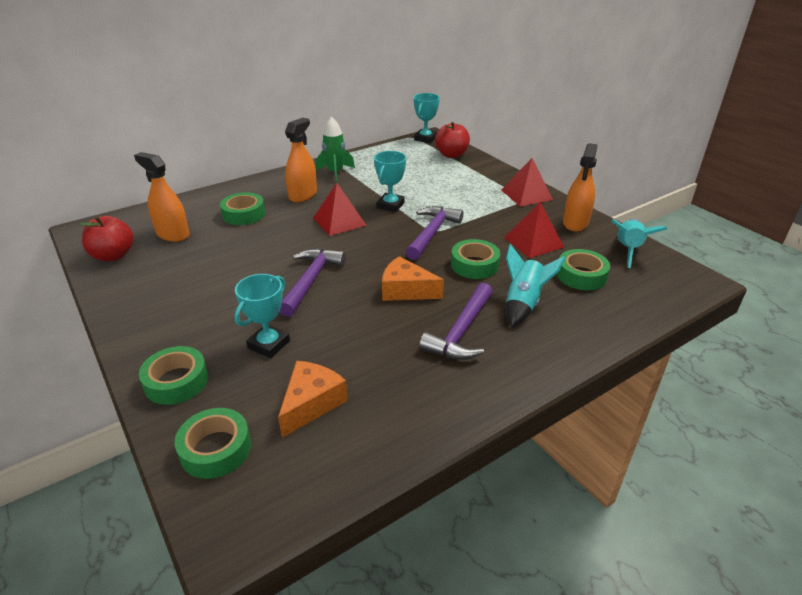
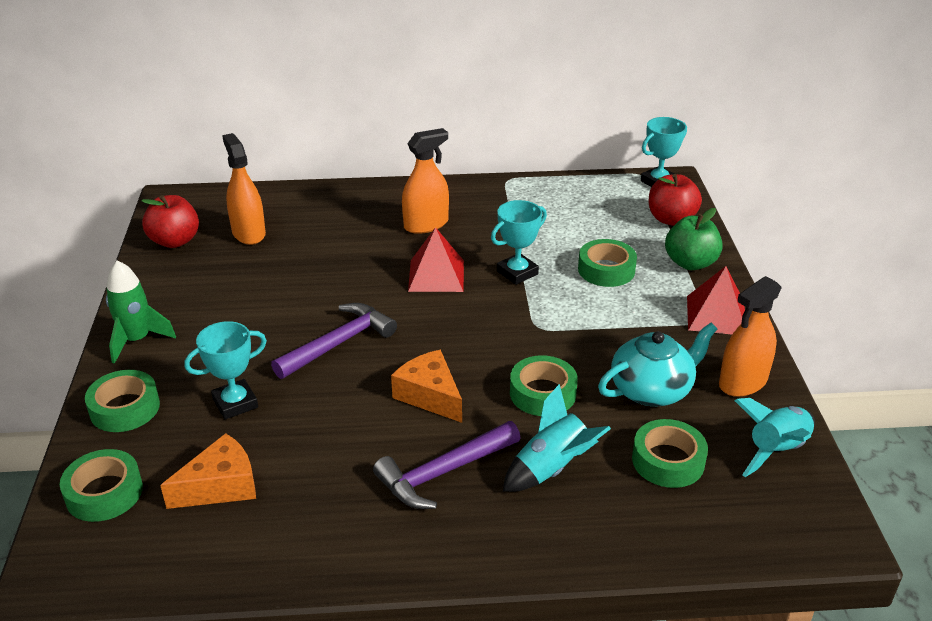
camera: 30 degrees right, 0 degrees up
(244, 214) = (339, 230): green tape -> green tape (606, 270)
(335, 173) = (491, 204): green rocket -> green rocket (137, 340)
(432, 233) = (532, 330): purple hammer -> none
(485, 173) = (690, 263): none -> green apple
(533, 242) = (652, 390): red pyramid -> turquoise teapot

